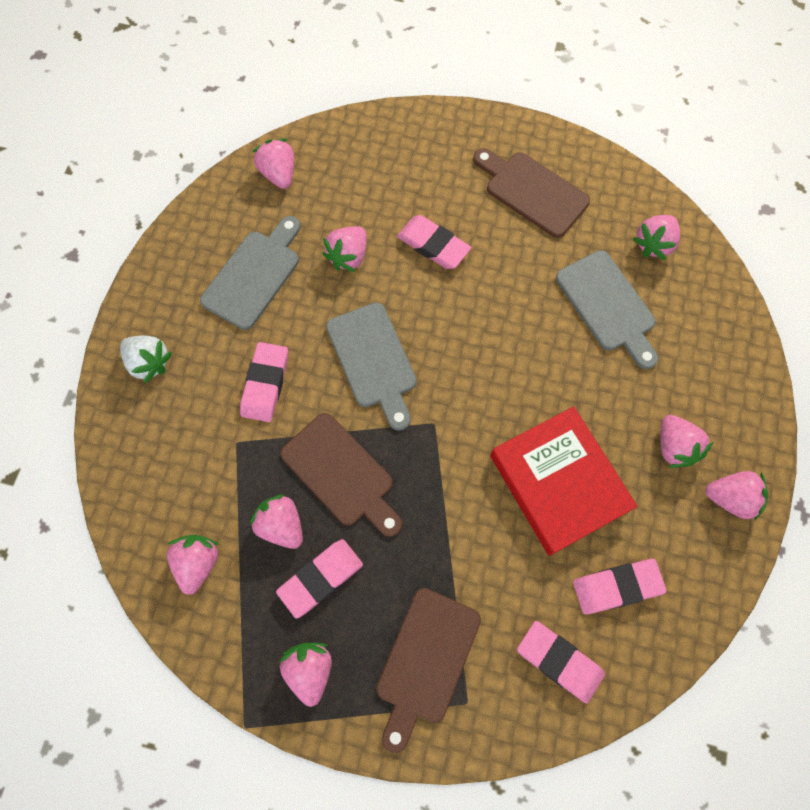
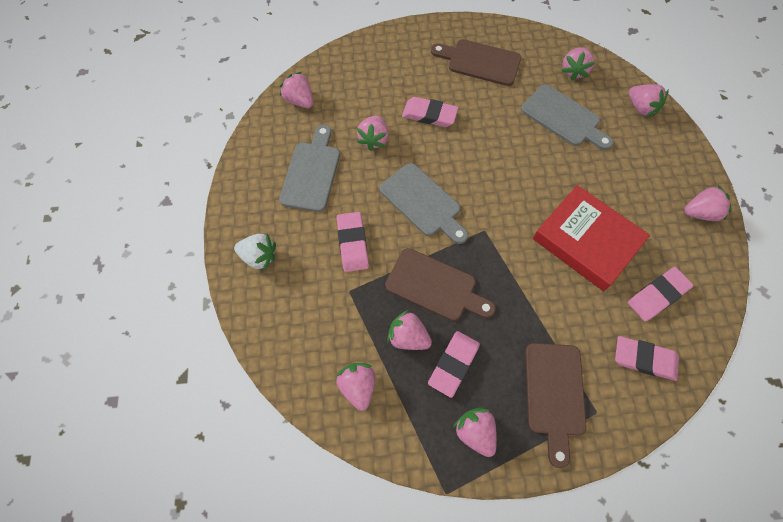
camera: 20 degrees left, 5 degrees down
(674, 447) = (649, 192): pink strawberry -> pink strawberry (641, 108)

